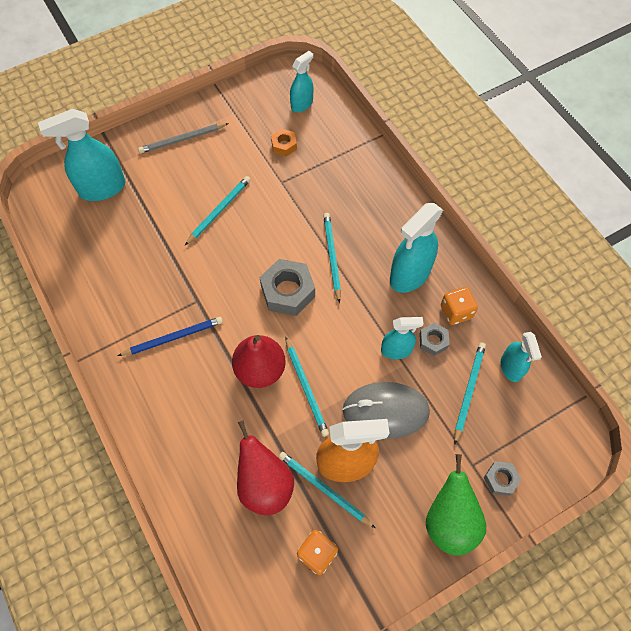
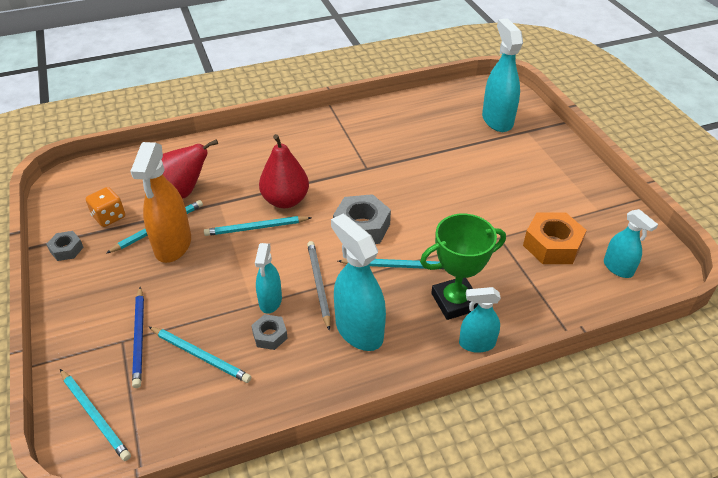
camera: 100 degrees right, 20 degrees down
(173, 337) = (334, 152): blue pencil -> blue pencil (139, 338)
(182, 139) = (557, 170): grey pencil -> grey pencil (318, 284)
(219, 210) = (465, 189): turquoise pencil -> turquoise pencil (95, 415)
(284, 145) = (552, 245): orange nut -> orange nut, size x1.84
(363, 210) = (455, 302): none -> green trophy
(385, 411) = (209, 281): grey mouse -> none
(450, 521) = (81, 310): green pear -> none
(456, 312) = (299, 365): orange dice -> none
(500, 479) = (95, 362): grey nut -> grey nut (67, 249)
(511, 368) = (210, 405): turquoise spray bottle -> turquoise spray bottle (476, 343)

